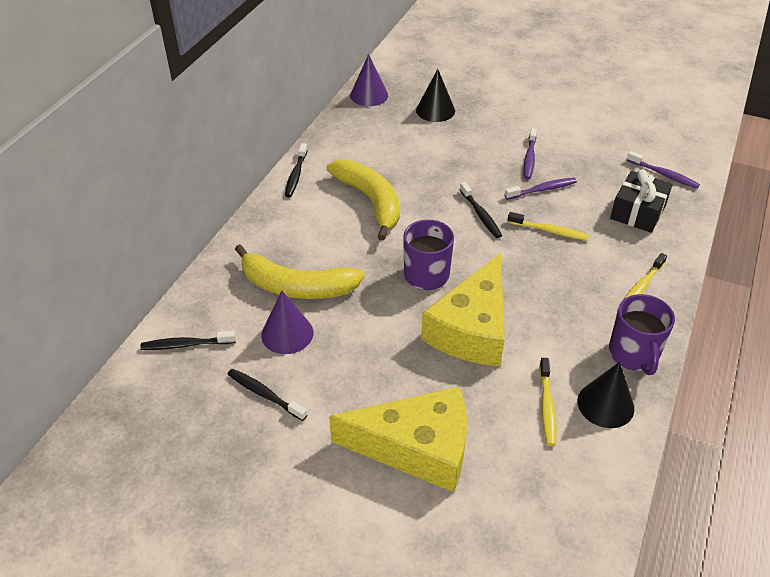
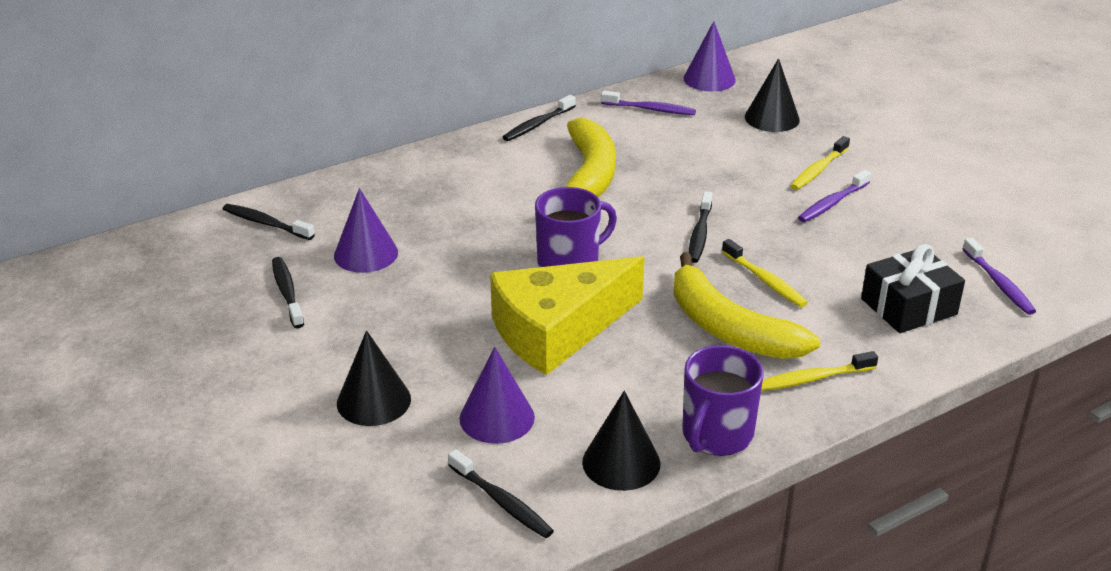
camera: 35 degrees right, 10 degrees down
(297, 287) = (422, 219): yellow banana -> yellow banana (729, 329)
(417, 448) = (373, 401): yellow cheese -> black cone
(504, 415) = (497, 417): none -> purple cone
(542, 190) = (808, 239): purple toothbrush -> purple toothbrush (650, 109)
(547, 406) = (551, 432): yellow toothbrush -> yellow toothbrush (818, 170)
(572, 475) = (502, 502): none -> black toothbrush

